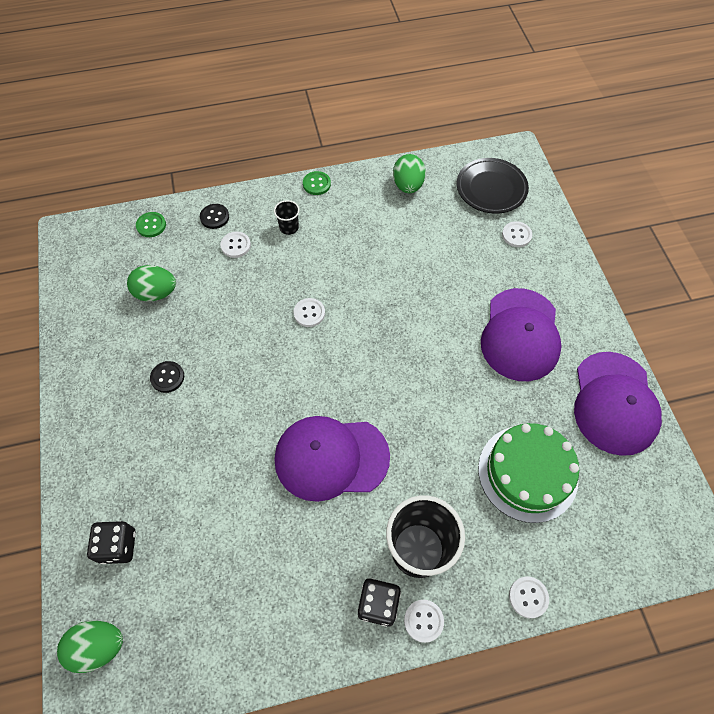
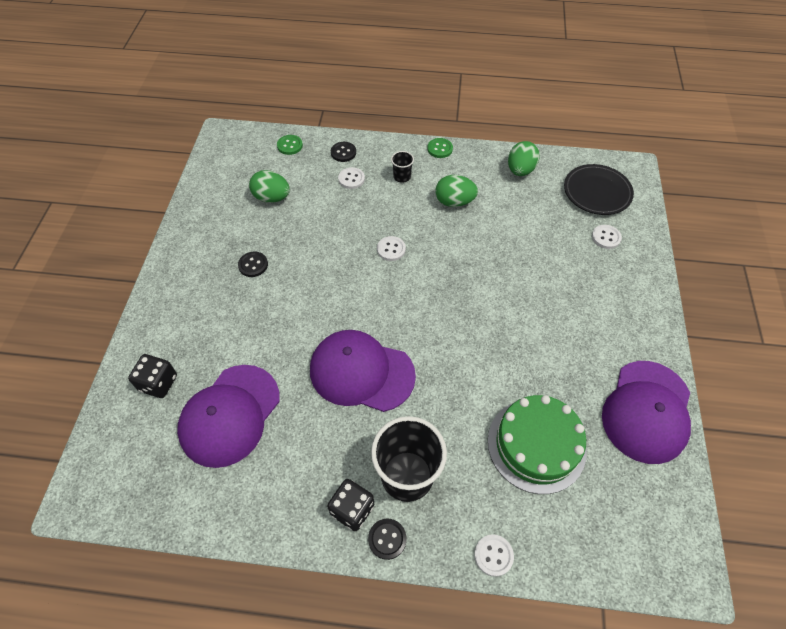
camera: 20 degrees right, 5 degrees down
(98, 646) = (109, 456): green egg -> green egg (454, 202)
(423, 621) = (387, 539): white button -> black button
(520, 335) = (576, 323): purple cap -> purple cap (230, 415)

